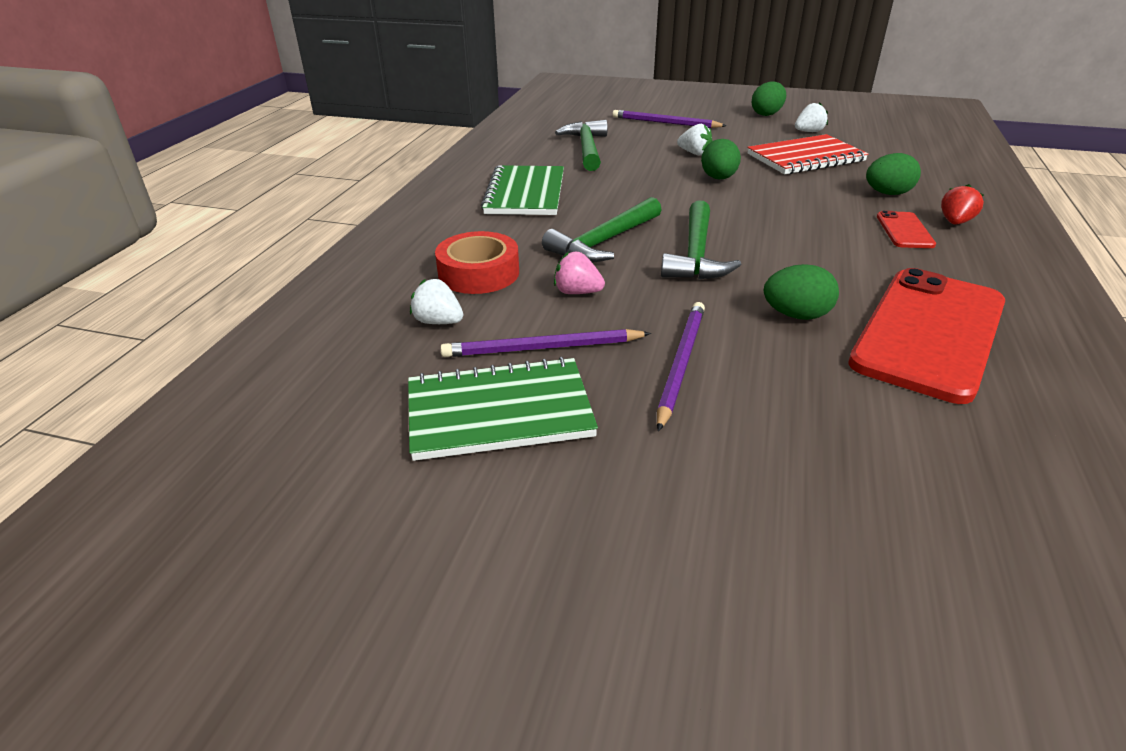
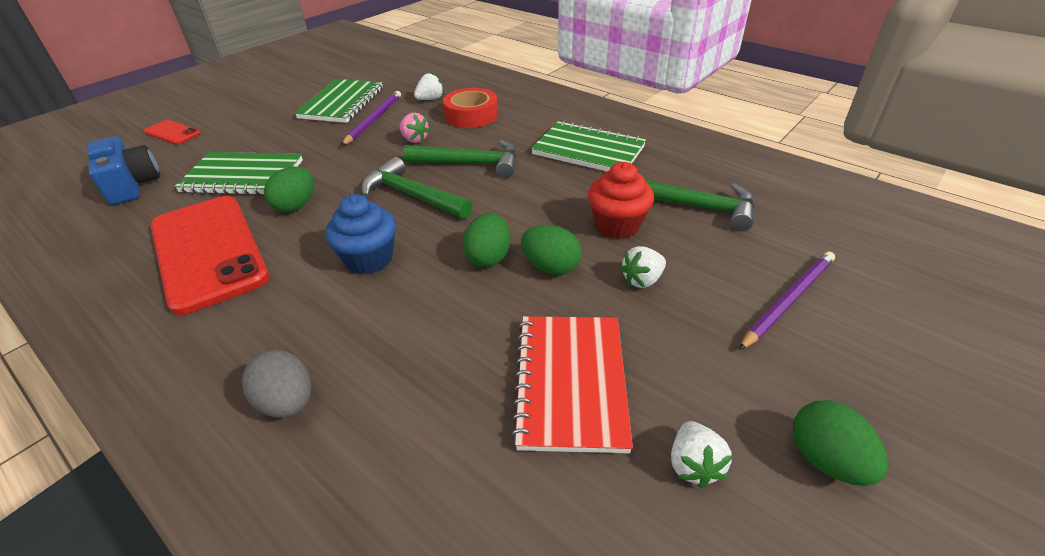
camera: 115 degrees right, 5 degrees up
(577, 292) = (414, 139): pink strawberry -> pink strawberry turned 90 degrees clockwise
(604, 242) = (470, 164): green hammer -> green hammer turned 120 degrees clockwise
(640, 167) = (617, 225): none -> red cupcake
(681, 363) = (311, 151): purple pencil -> none
(799, 394) = (243, 176): none -> green notebook
(807, 243) = (369, 259): none -> blue cupcake
(887, 193) = (402, 393): green egg -> green egg (489, 257)
(904, 230) = (319, 341): red phone -> red phone (172, 133)
(955, 222) = (287, 402): red strawberry -> grey egg
(964, 513) = (132, 185): none -> blue camera

